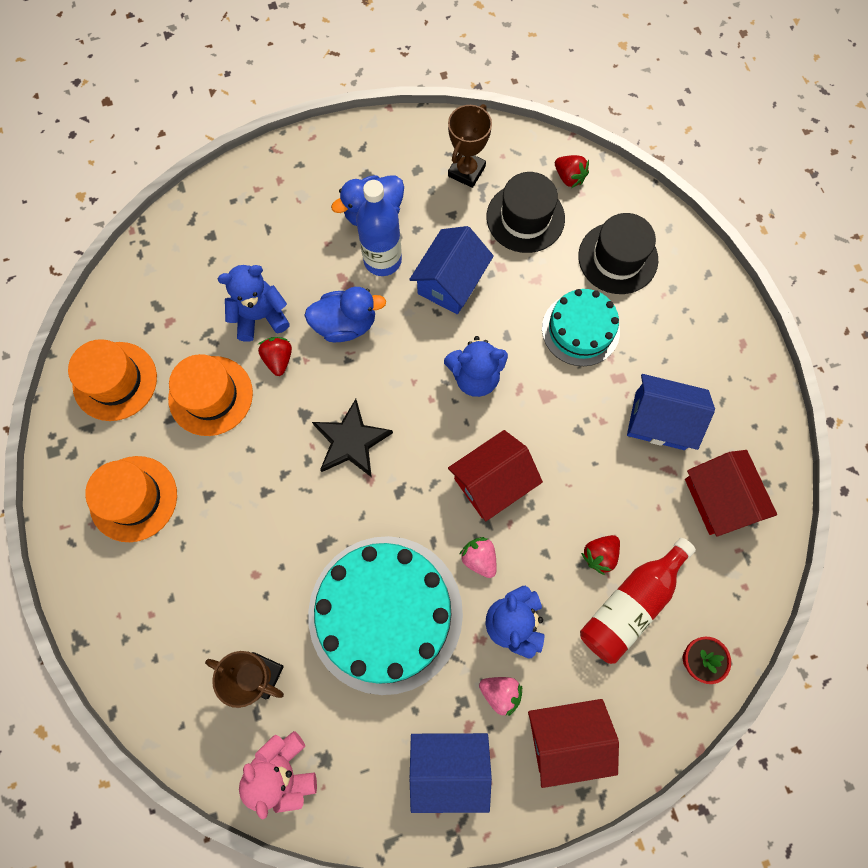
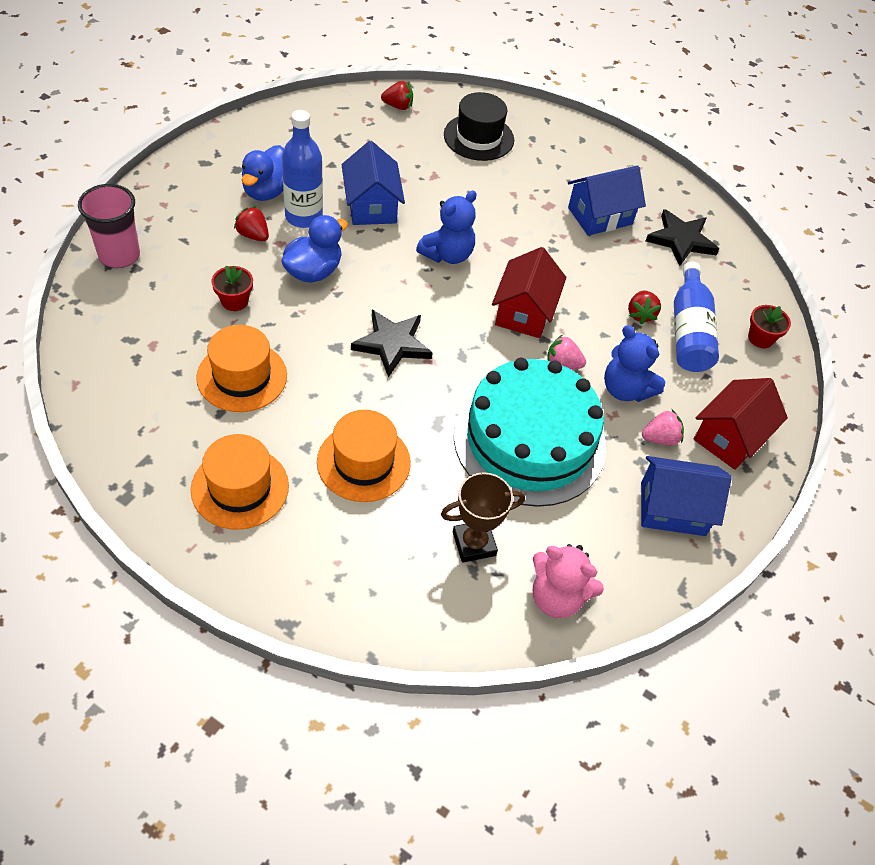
camera: 45 degrees left, 20 degrees down
(115, 381) = (140, 412): orange hat -> orange hat (363, 462)
(207, 215) = (119, 255): none -> pink cup
(260, 316) = (234, 301): blue teddy bear -> red flower pot
(278, 359) = (279, 322): red strawberry -> red strawberry (253, 235)
(449, 766) = (672, 508): blue house -> blue house turned 45 degrees clockwise
(466, 171) = (317, 134): brown trophy -> none
(525, 218) = (389, 143): black hat -> none
(580, 329) = (494, 190): turquoise cake -> none
(630, 604) = (689, 331): red bottle -> blue bottle
(719, 498) = (681, 240): red house -> black star

